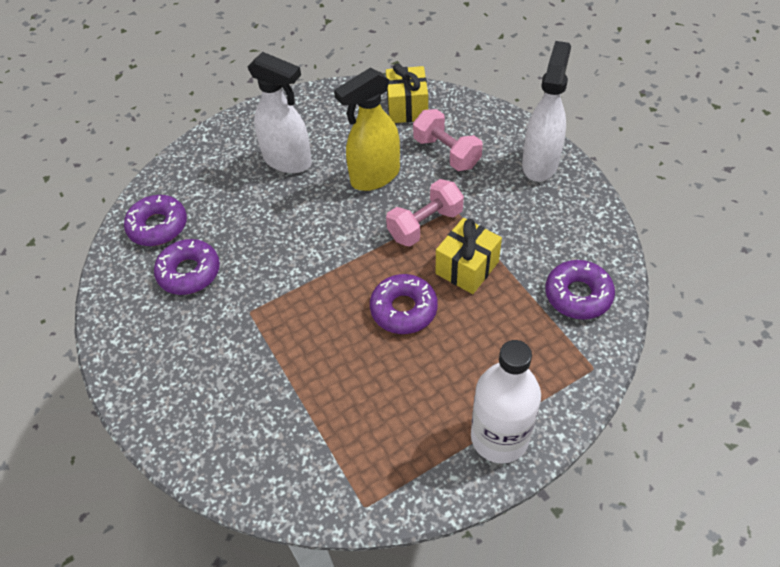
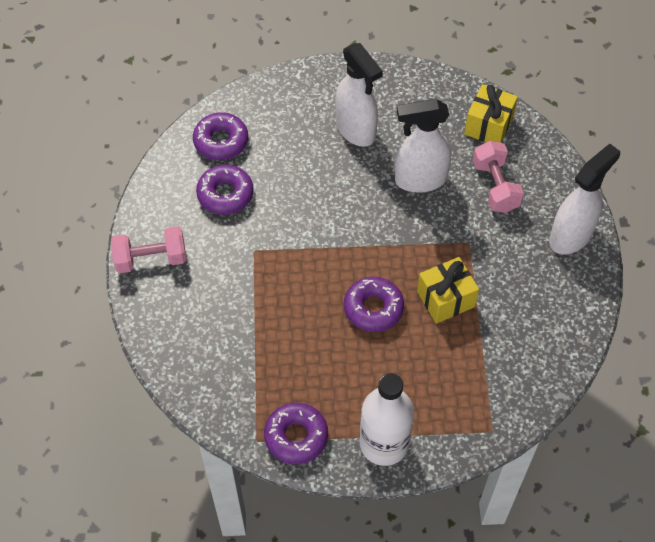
camera: 25 degrees right, 5 degrees up
(374, 176) = (420, 180): yellow spray bottle -> white spray bottle
(425, 225) = (435, 245): pink dumbbell -> pink dumbbell (151, 259)
(578, 295) = (521, 367): purple donut -> purple donut (296, 436)

